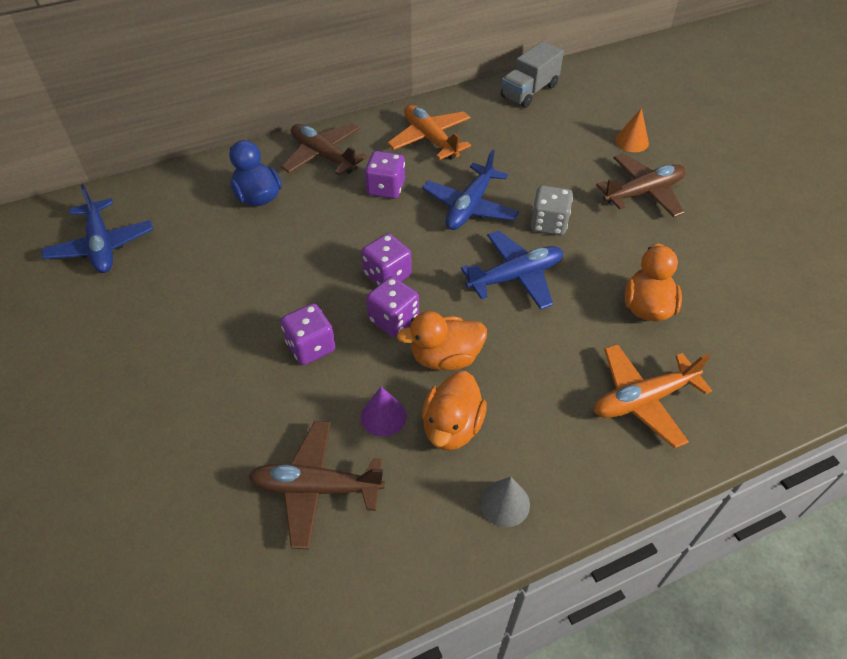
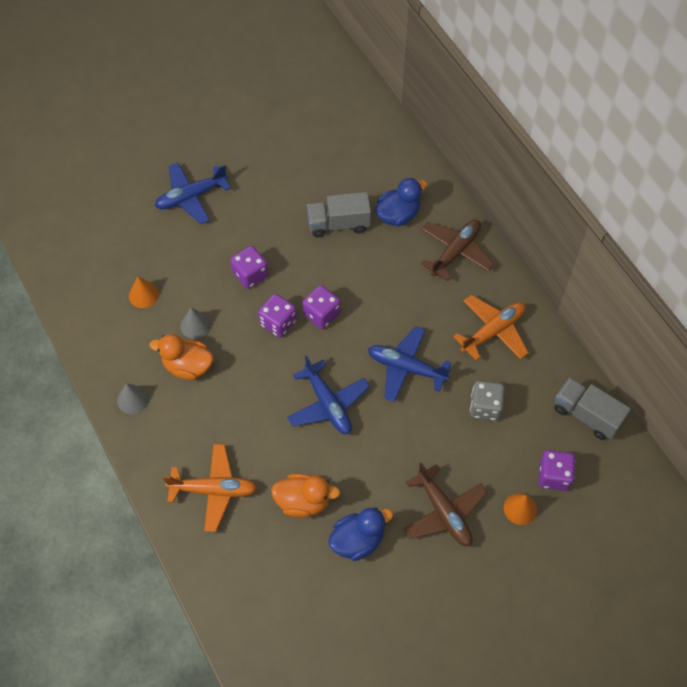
camera: 85 degrees right, 10 degrees up
(101, 245) = (334, 131): blue plane -> blue plane (191, 197)
(254, 250) = (338, 224): none -> grey truck
(316, 488) = (143, 294): brown plane -> orange cone
(383, 416) = (195, 325): purple cone -> grey cone
(386, 188) = (420, 303): purple dice -> purple dice (553, 476)
(445, 357) = (245, 359): orange duck -> none
(548, 224) = (392, 430): grey dice -> grey dice (485, 407)
(643, 399) = (213, 490): orange plane -> orange plane turned 120 degrees clockwise
(687, 261) = (358, 540): none -> blue duck

